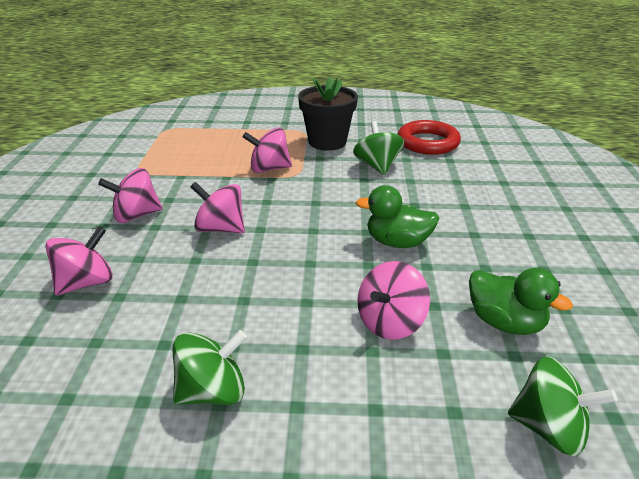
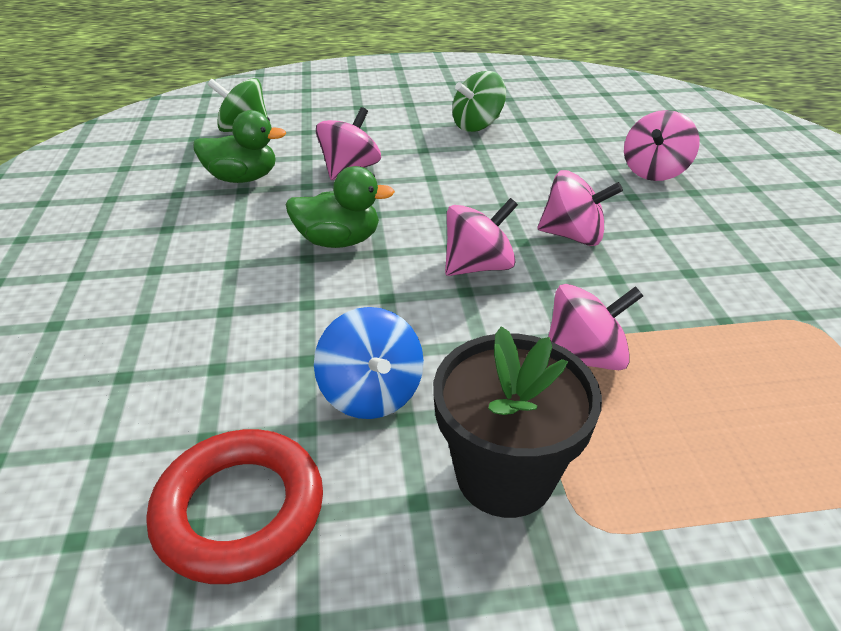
camera: 170 degrees right, 5 degrees up
(136, 215) = (701, 242): pink spinning top -> pink spinning top (478, 266)
(377, 166) = (371, 393): green spinning top -> blue spinning top
(505, 322) = (243, 178): green duck -> green duck turned 150 degrees clockwise

